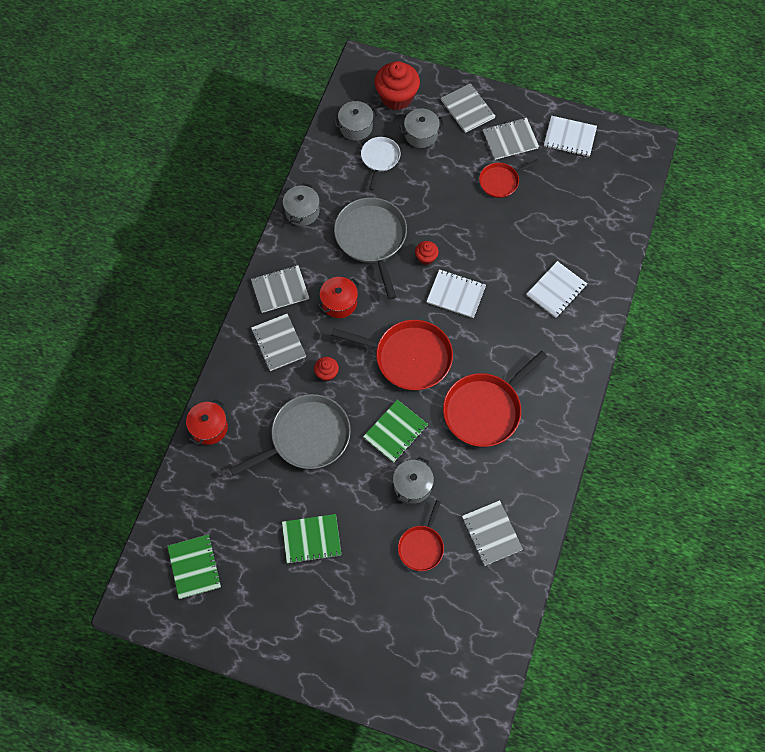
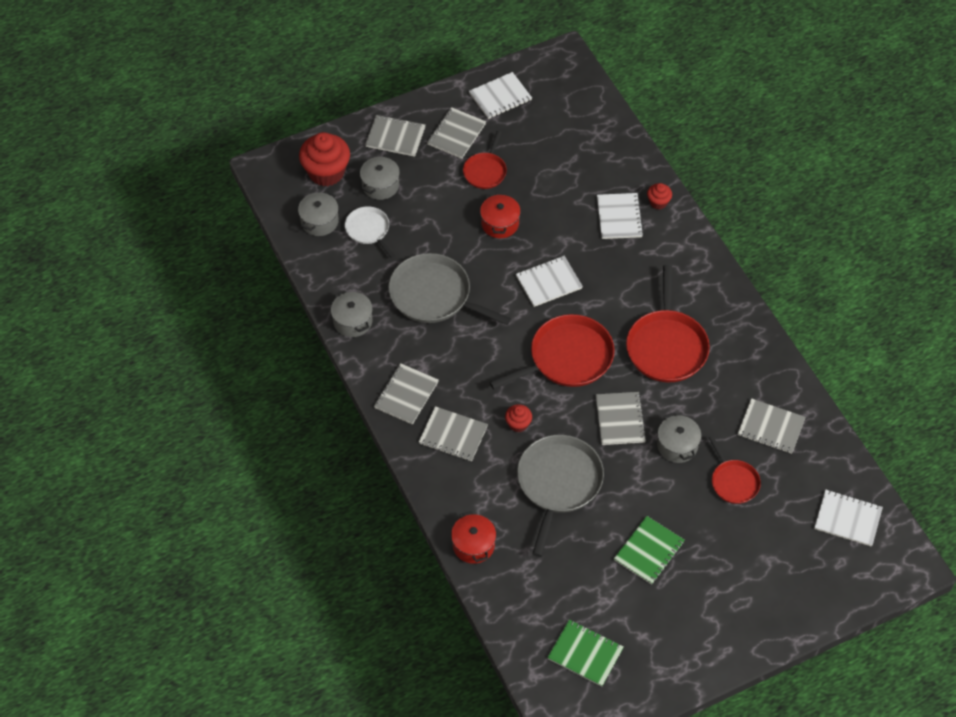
camera: 45 degrees left, 10 degrees down
(339, 302) = (465, 364): red pot -> red pot (500, 223)
(395, 431) = (620, 419): green notebook -> grey notebook
(426, 258) = (494, 274): red cupcake -> red cupcake (658, 202)
(470, 650) = (847, 519): none -> white notebook

